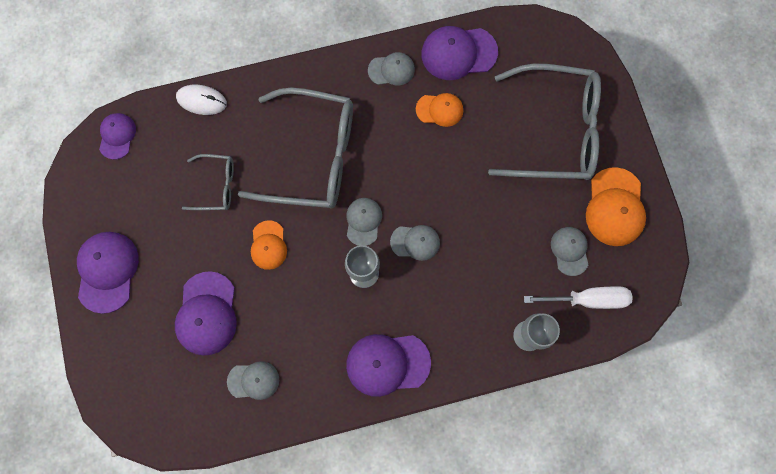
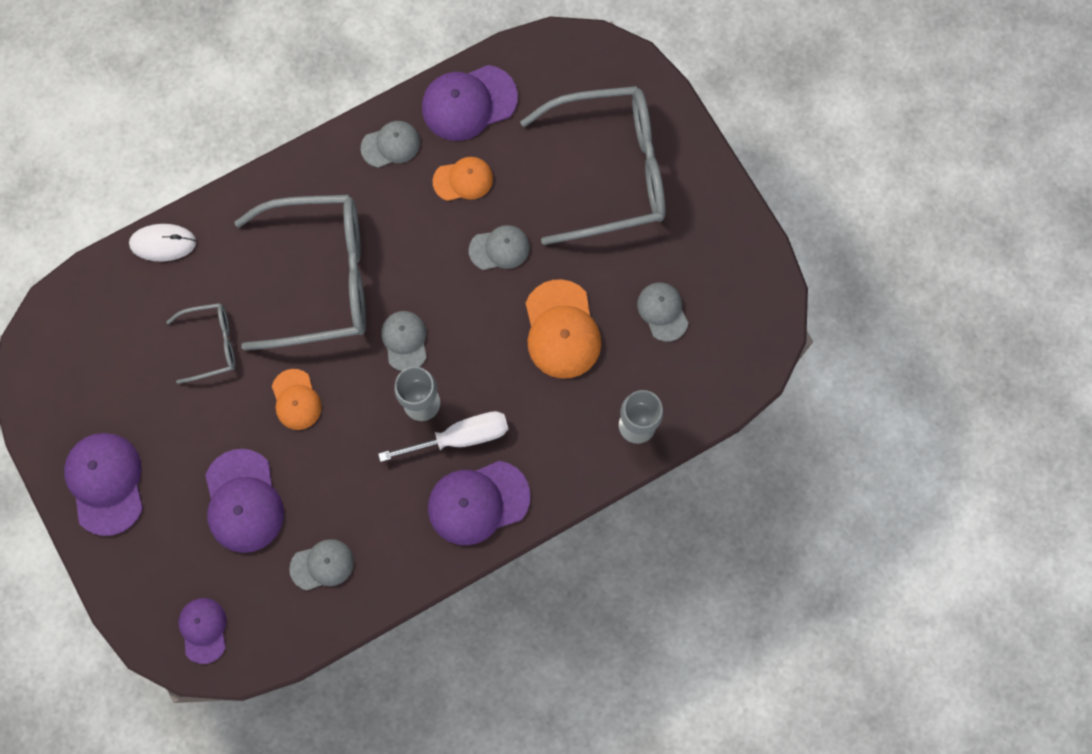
camera: 15 degrees left, 0 degrees up
(117, 136) = (69, 314): purple cap -> purple cap (203, 630)
(415, 242) = (474, 349): grey cap -> grey cap (499, 248)
(587, 299) = (697, 364): white screwdriver -> white screwdriver (460, 437)
(615, 207) = (704, 245): orange cap -> orange cap (562, 330)

